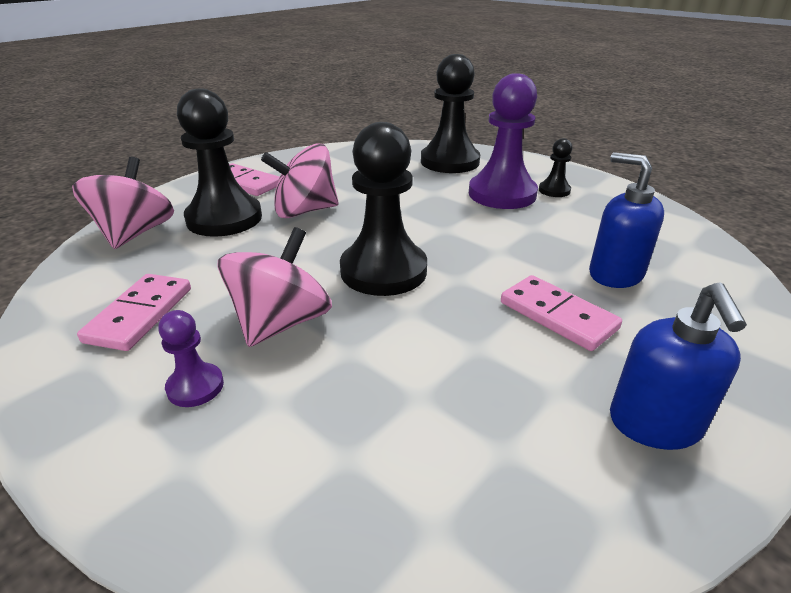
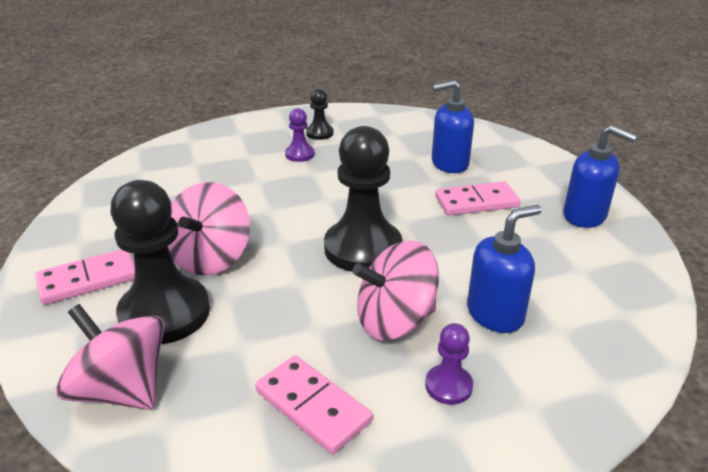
camera: 60 degrees left, 0 degrees up
(281, 323) = (395, 320): pink spinning top -> pink spinning top turned 75 degrees counterclockwise
(339, 390) = (495, 314): none -> blue soap dispenser
(449, 162) = (208, 152): black pawn -> none
(502, 194) = (299, 154): purple pawn -> purple pawn, size x0.47

